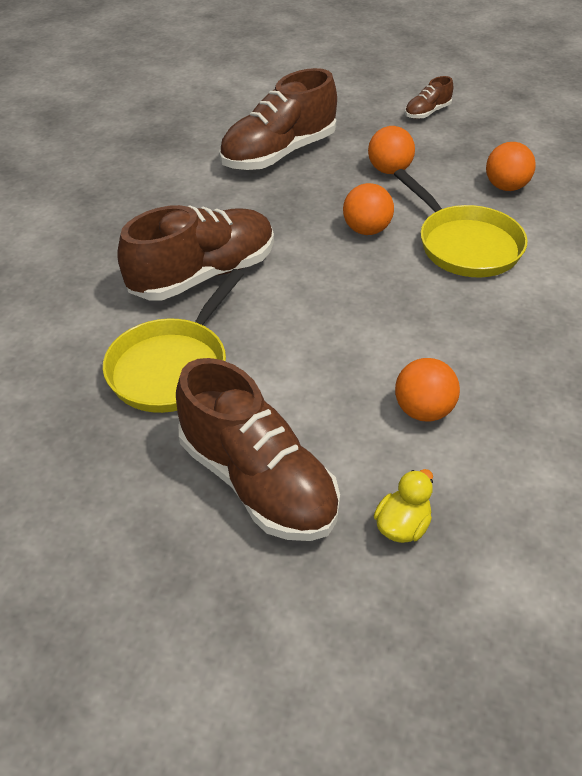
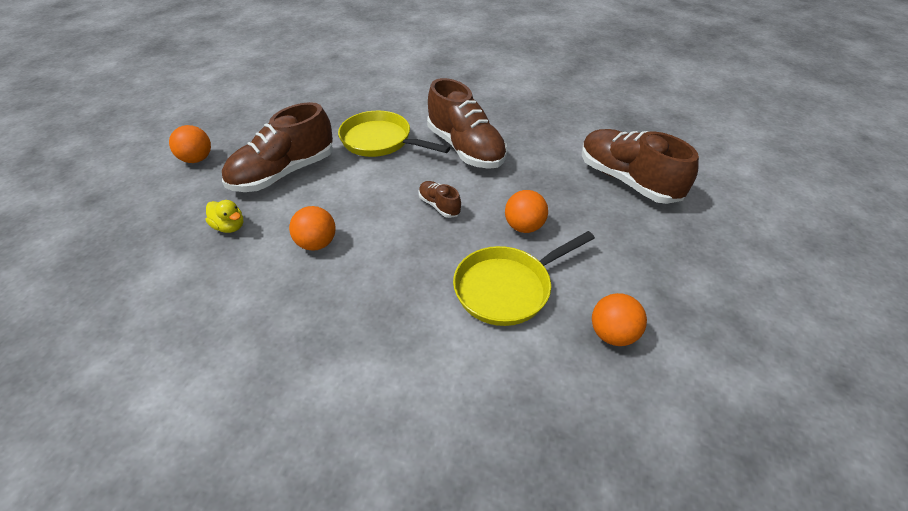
camera: 90 degrees right, 0 degrees up
(389, 170) = (620, 246): orange ball -> orange ball (197, 159)
(427, 112) = (747, 284): brown shoe -> brown shoe (439, 206)

